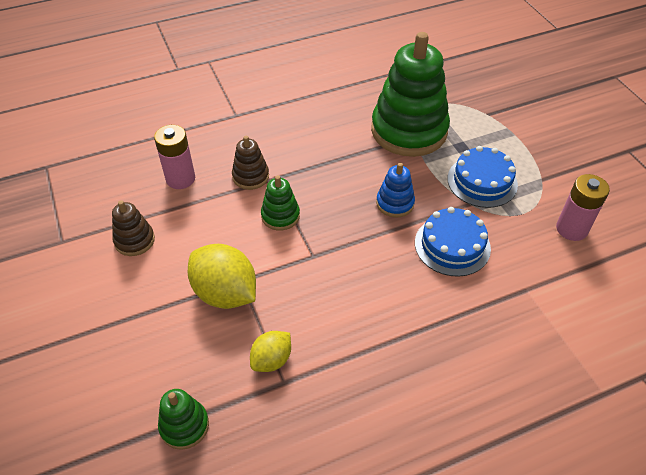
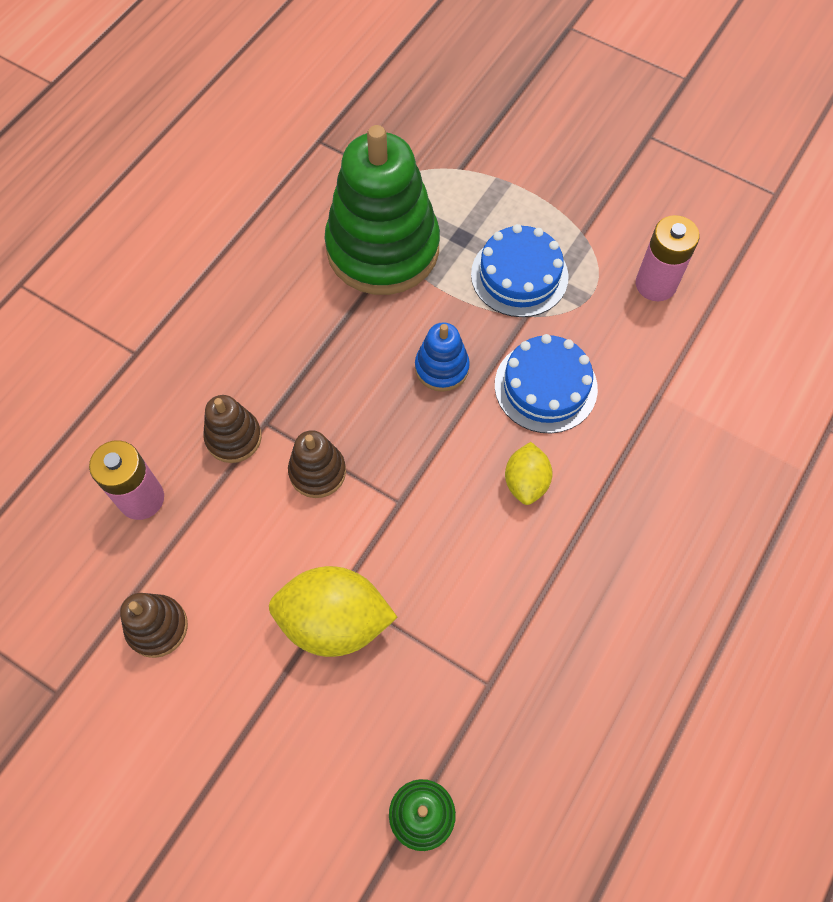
camera: 35 degrees left, 15 degrees up
(272, 360) = (455, 668): yellow lemon -> yellow lemon (526, 482)
(280, 216) = (317, 472): green stacking toy -> brown stacking toy

